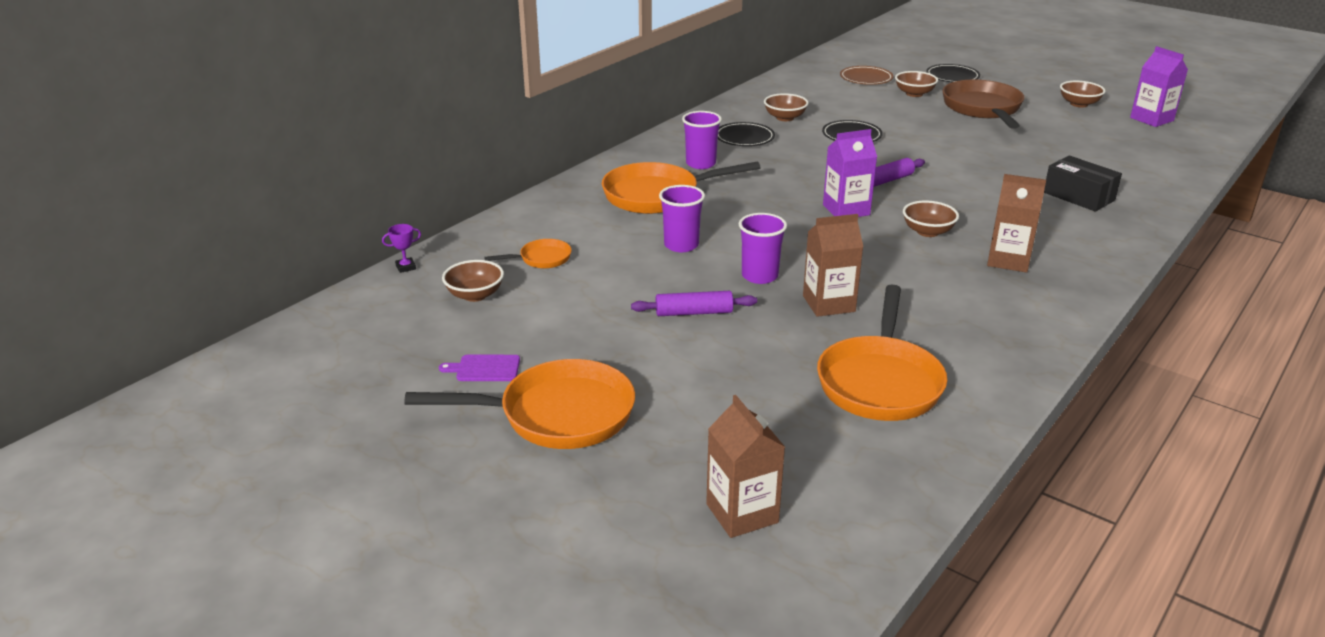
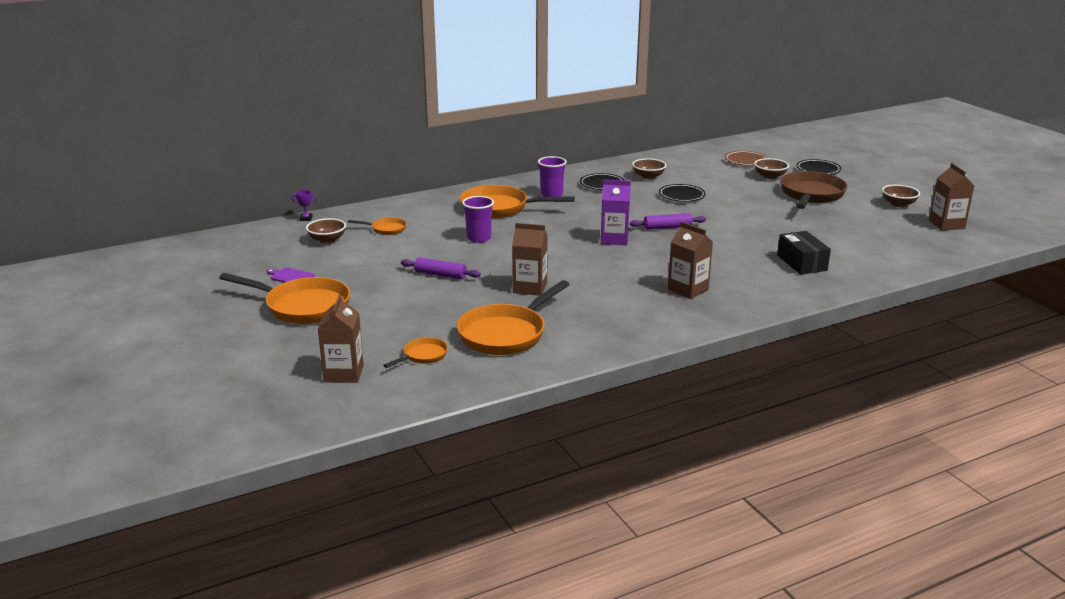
camera: 25 degrees right, 5 degrees down
(759, 276) = (506, 264): purple cup -> none
(816, 448) = (423, 356): none -> orange pan
(927, 232) = (654, 262): brown bowl -> none
(1151, 119) = (946, 224): purple carton -> brown carton

